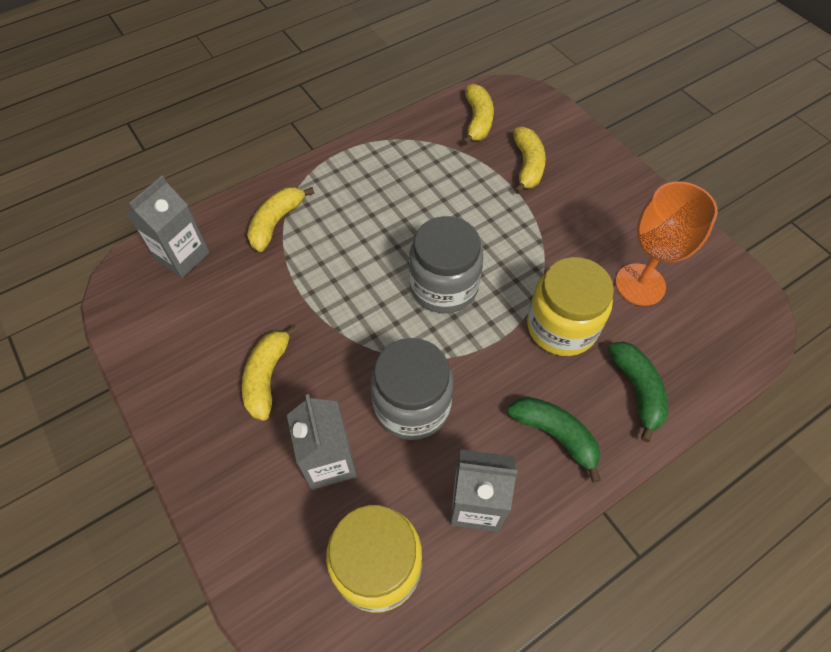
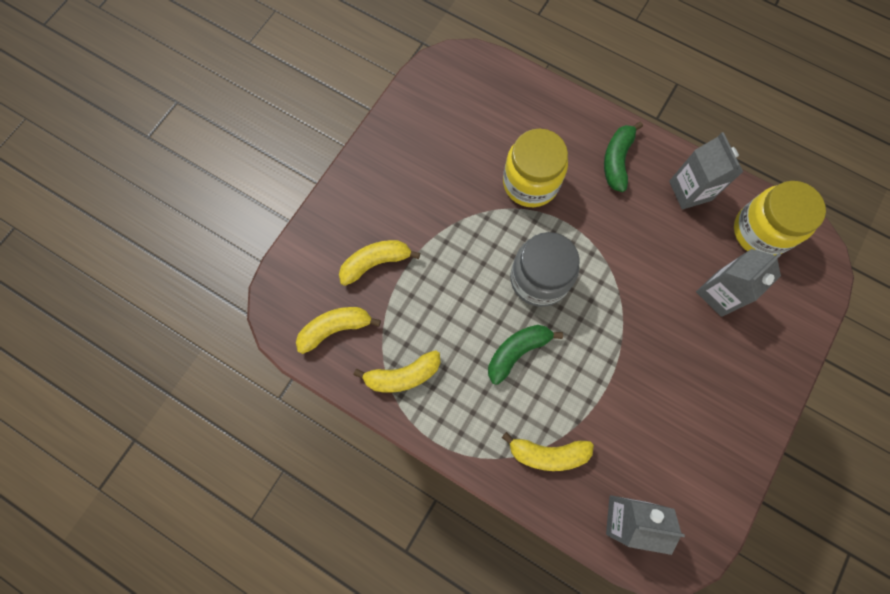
camera: 115 degrees left, 15 degrees up
(267, 377) = (688, 372): yellow banana -> yellow banana (403, 375)
(412, 405) = (649, 258): grey jar -> none
(637, 390) = (555, 121): green banana -> green banana (517, 351)
(640, 284) = (464, 141): orange goblet -> none

